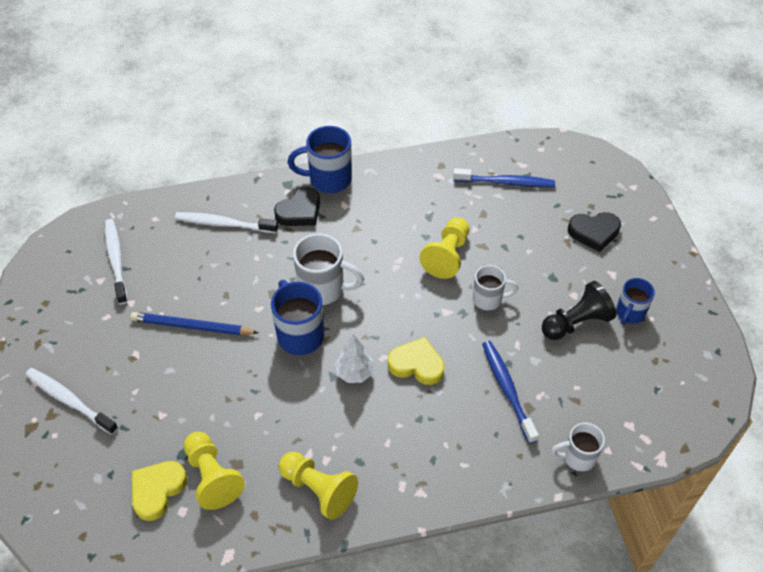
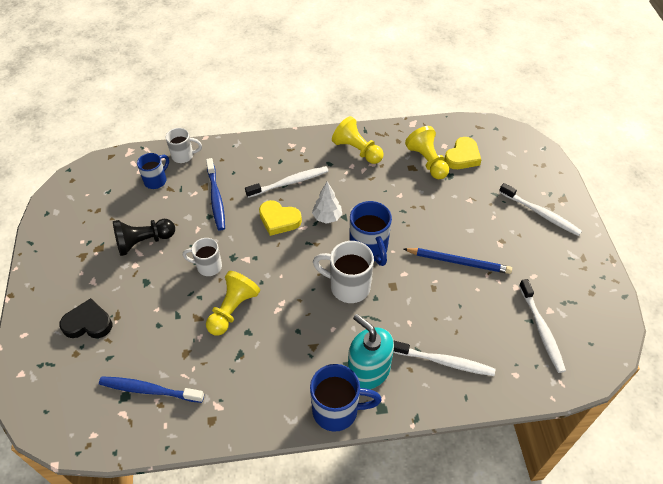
camera: 175 degrees left, 0 degrees up
(300, 211) = (368, 371): black heart -> turquoise soap dispenser
(412, 422) = (289, 182): none -> white toothbrush
(629, 313) = (97, 246): blue mug -> blue mug (156, 180)

